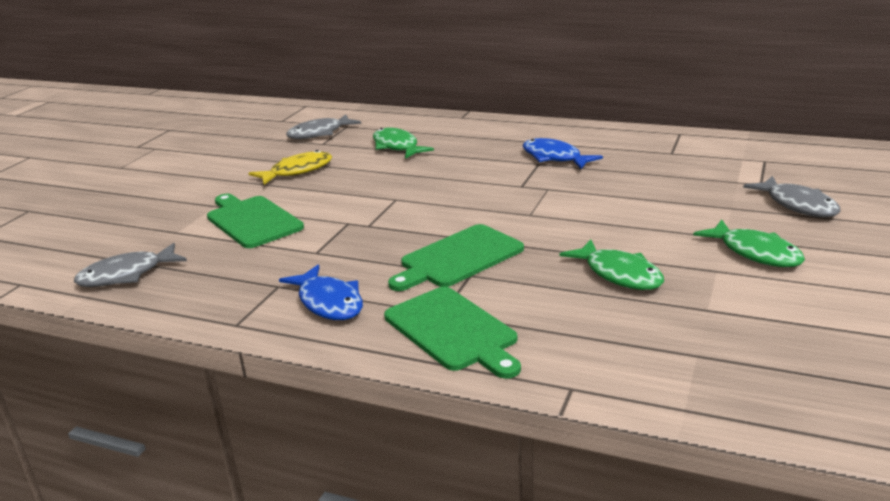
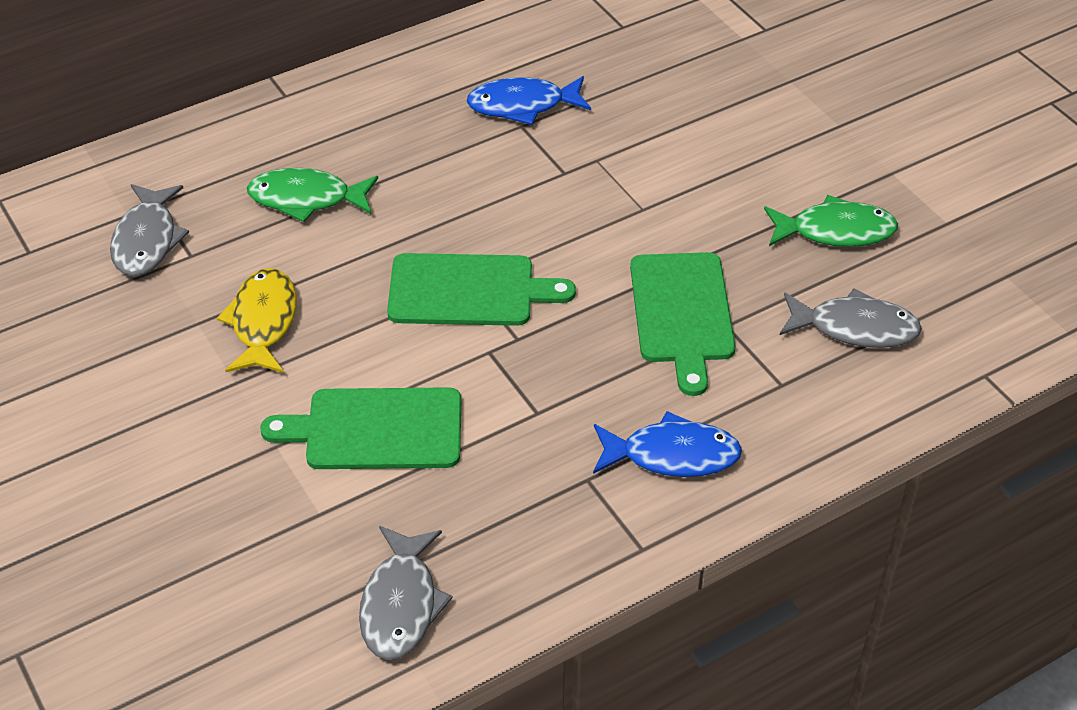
camera: 55 degrees left, 20 degrees up
(453, 331) = (824, 395): green cutting board -> green cutting board (468, 291)
(755, 253) = (888, 130): green fish -> none
(798, 205) = (833, 43): grey fish -> grey fish (855, 328)

